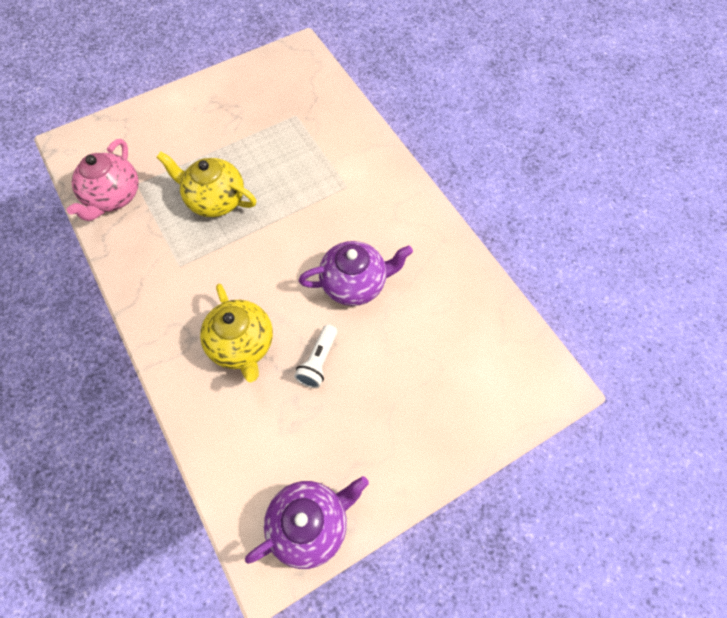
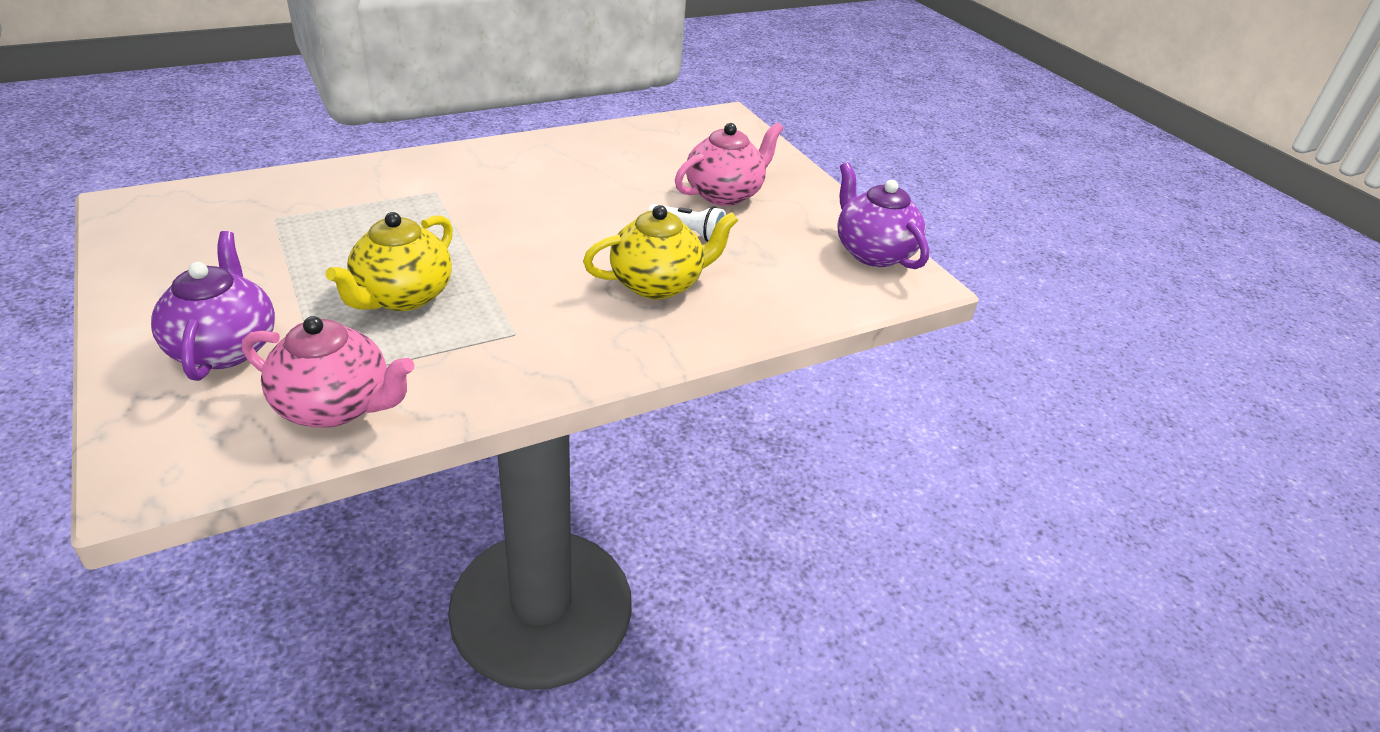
camera: 90 degrees left, 25 degrees down
(355, 283) = (588, 200): purple teapot -> purple teapot (225, 347)
(391, 389) = (725, 194): none -> pink teapot

